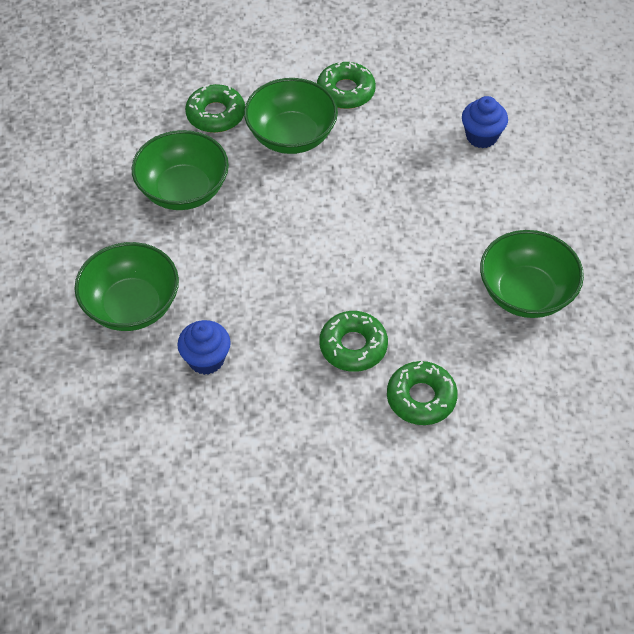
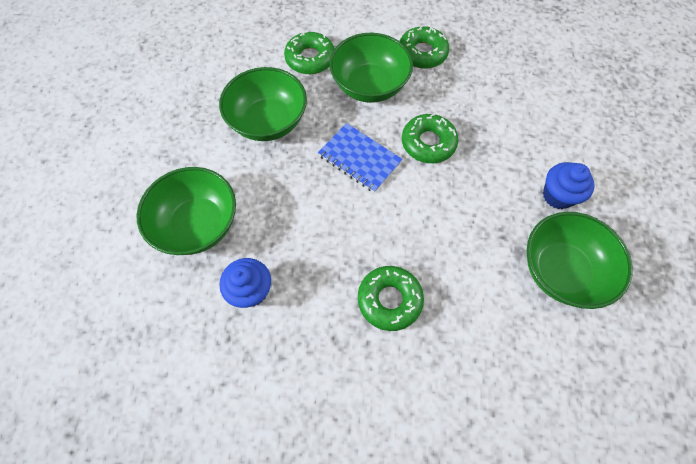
camera: 10 degrees right, 10 degrees up
(295, 215) = (359, 159): none -> blue notebook
(421, 398) = (446, 369): green donut -> green donut (428, 143)
(481, 136) = (535, 109): blue cupcake -> blue cupcake (558, 196)

